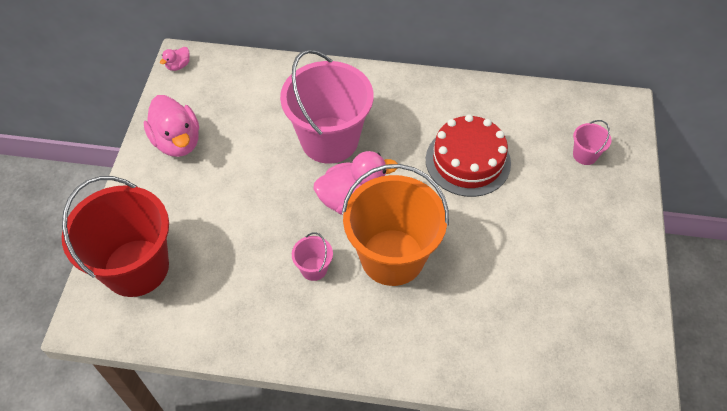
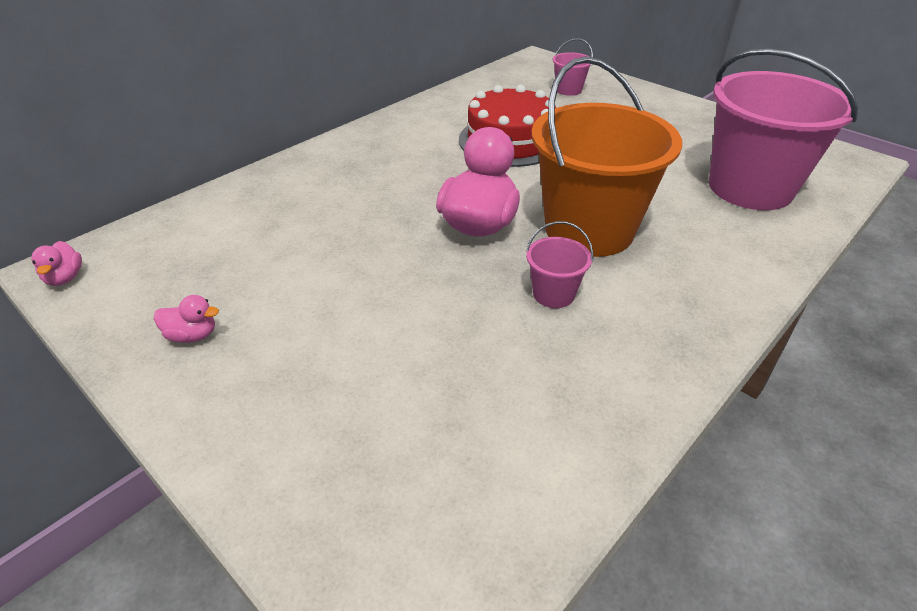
camera: 55 degrees left, 15 degrees down
(136, 267) = (371, 496): red bucket -> none
(177, 142) = (192, 335): pink duck -> pink duck, size x0.46
(329, 140) = (374, 206): pink bucket -> pink bucket (750, 188)

